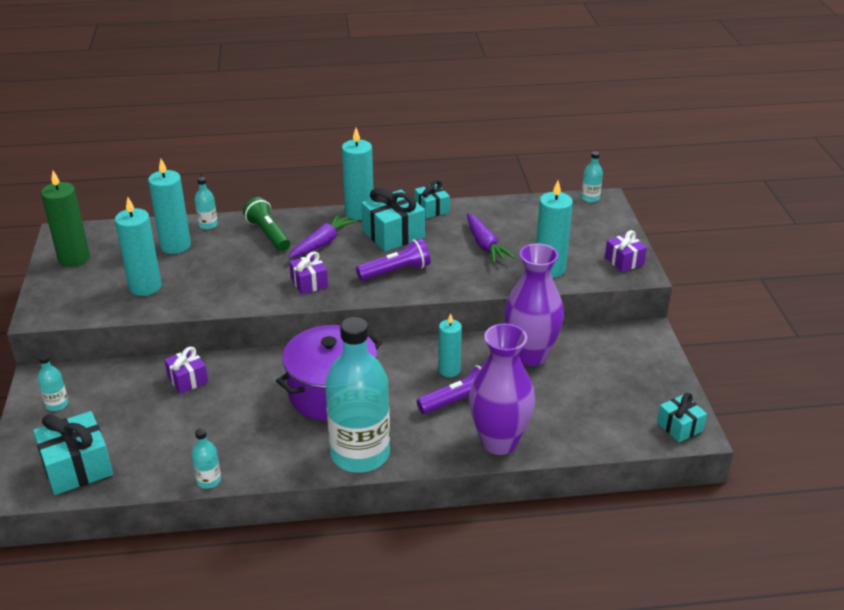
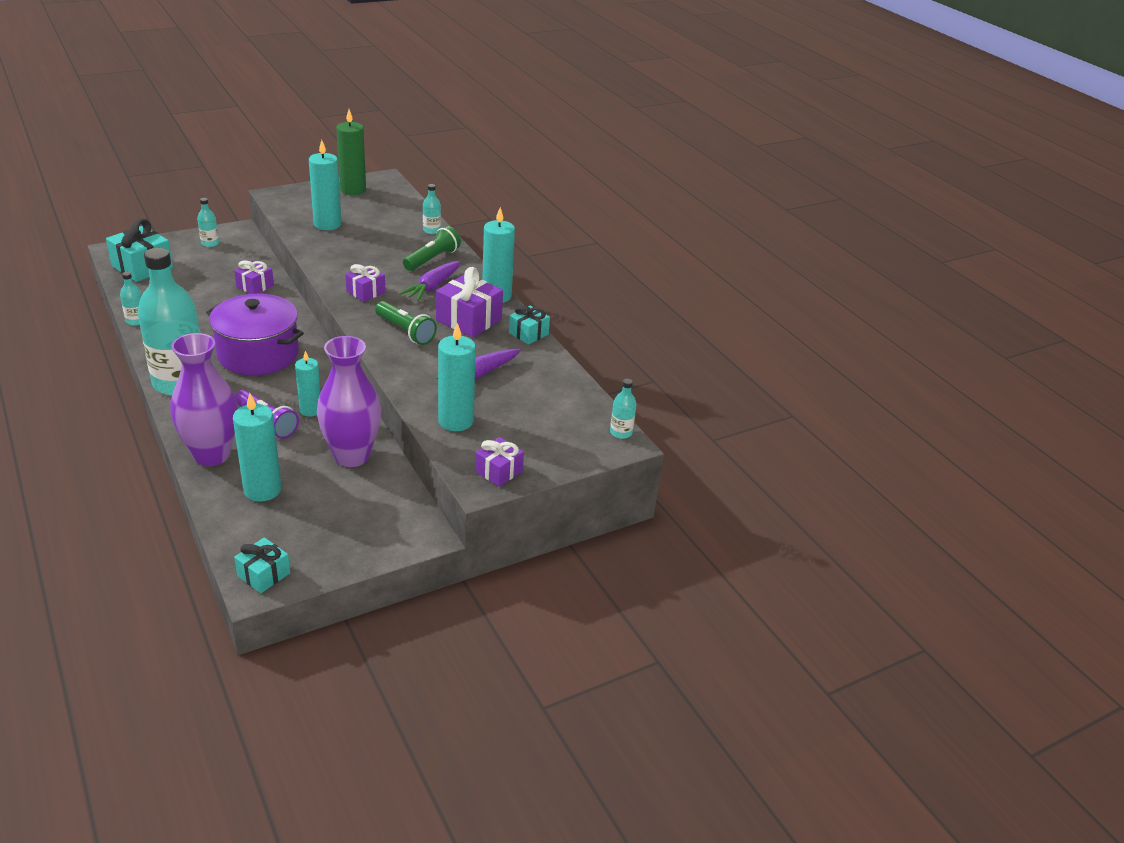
camera: 65 degrees right, 0 degrees up
(175, 245) = (392, 224): turquoise candle -> turquoise candle (262, 490)
(322, 243) = (432, 287): purple carrot -> purple carrot turned 105 degrees clockwise
(393, 234) = (469, 320): turquoise gift -> purple gift
(396, 271) = (405, 331): purple flashlight -> green flashlight

